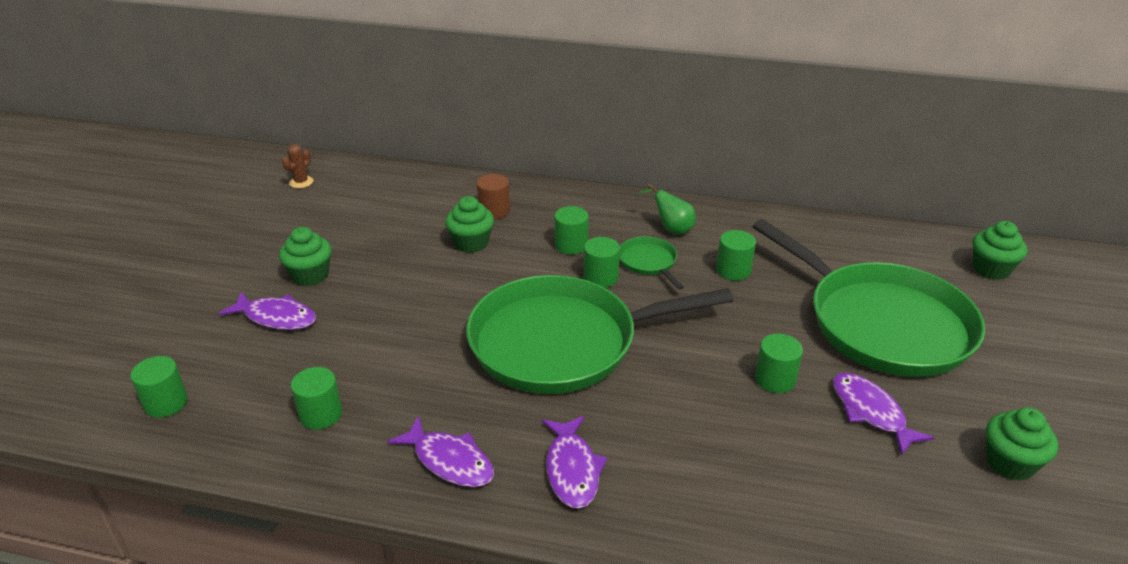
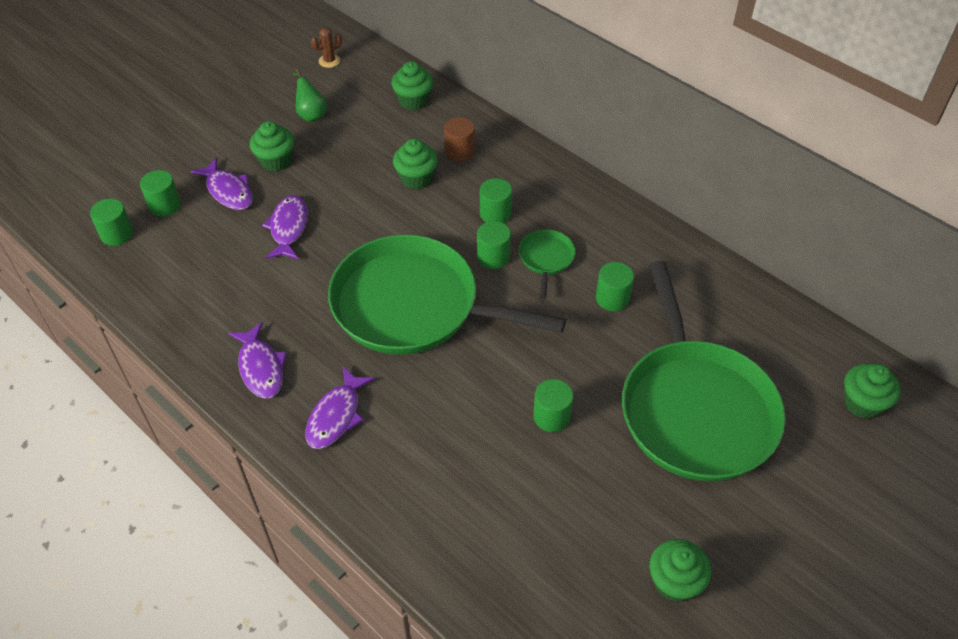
camera: 30 degrees right, 15 degrees up
(320, 414) = (204, 289): green cylinder -> green cylinder (165, 205)
(414, 187) = (413, 101): none -> green cupcake
(671, 229) = (595, 232): green pear -> green pear (311, 114)
(870, 412) = (602, 482): purple fish -> purple fish (288, 228)

